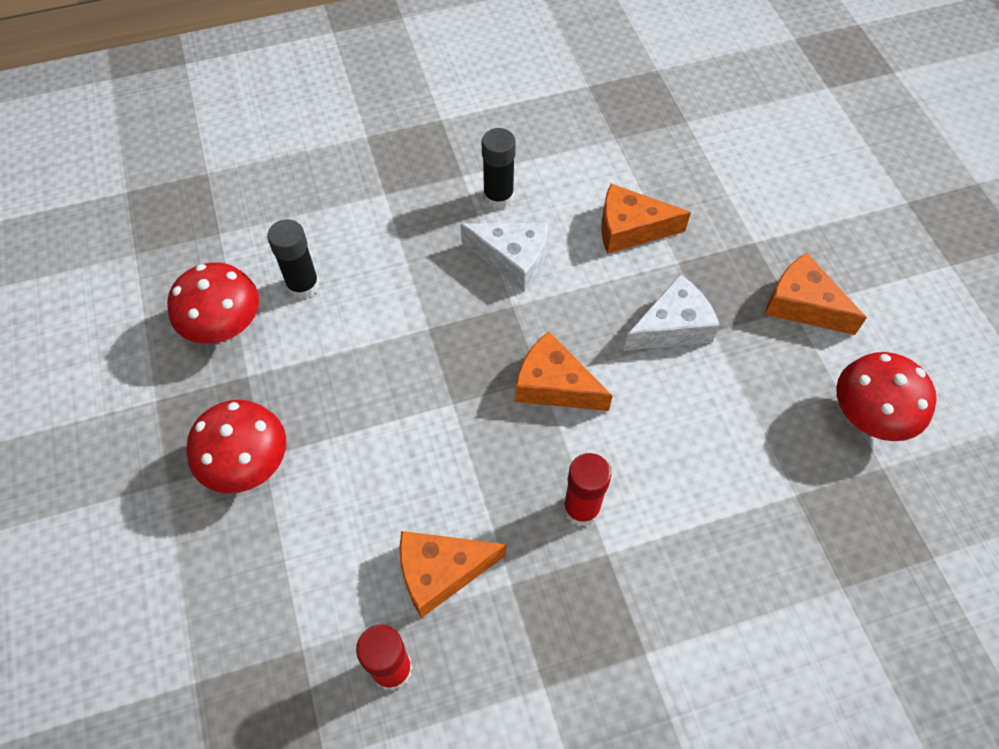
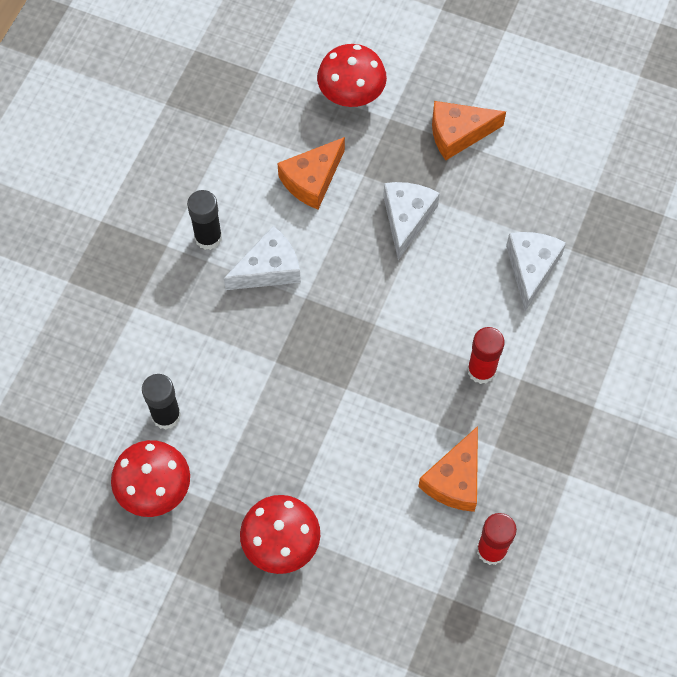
camera: 50 degrees left, 5 degrees up
(554, 385) = (386, 319): orange cheese -> none
(735, 472) = (531, 268): none -> white cheese
(868, 417) = (559, 168): red mushroom -> red mushroom (351, 95)

